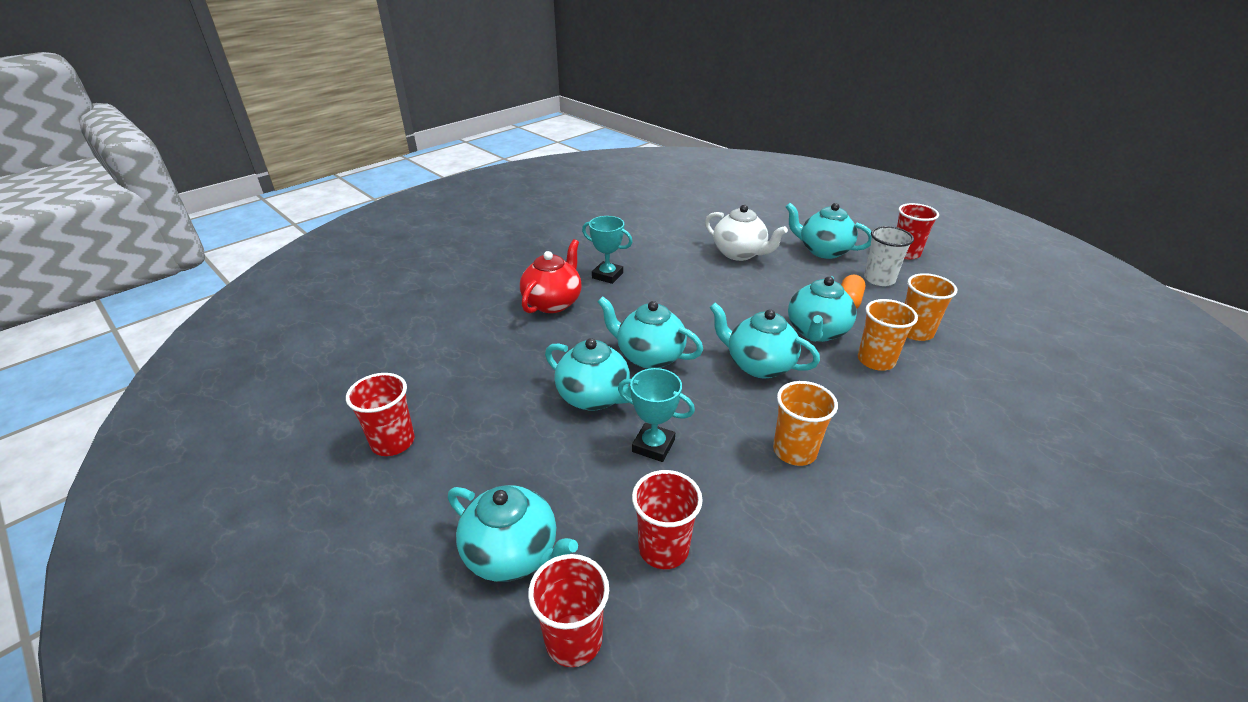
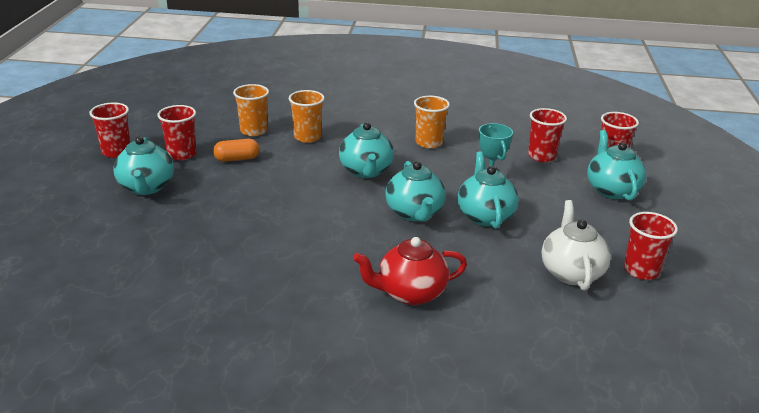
camera: 130 degrees left, 5 degrees down
(607, 275) = (325, 285): turquoise trophy -> none
(739, 254) = (196, 227): white teapot -> white teapot (571, 272)
(816, 332) = (296, 161): turquoise teapot -> none
(879, 279) = (182, 154): white cup -> red cup

